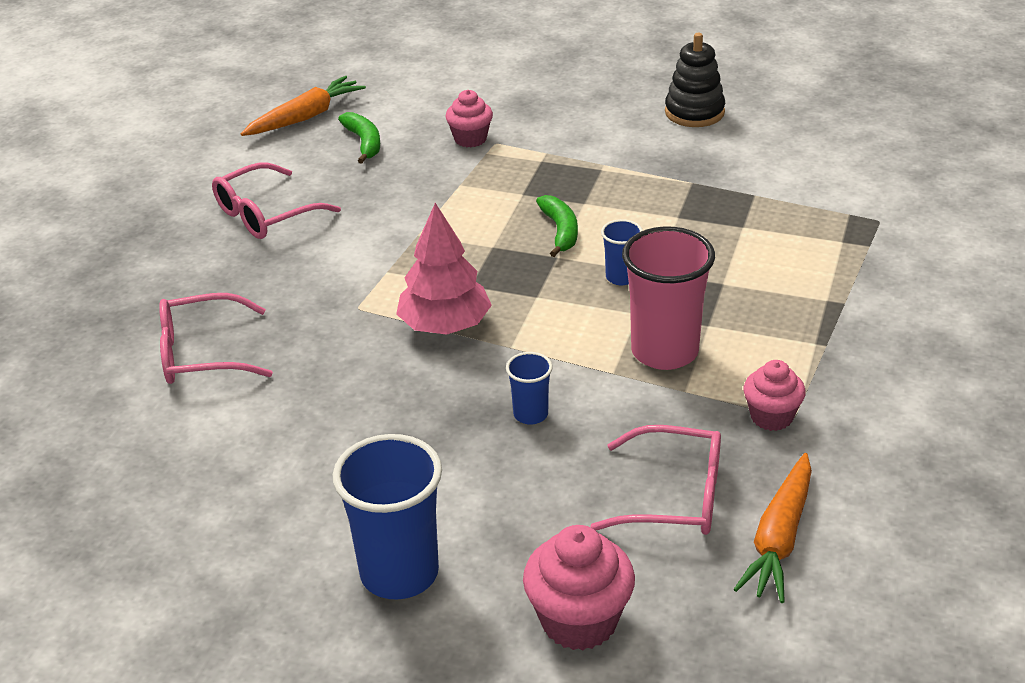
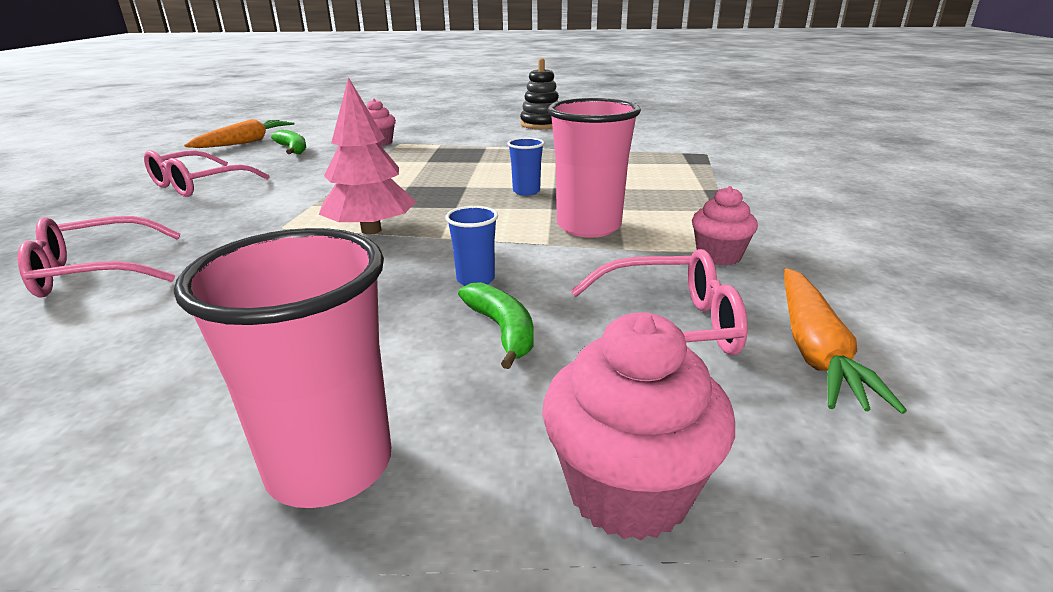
camera: 15 degrees left, 10 degrees down
(399, 573) = (330, 466): blue cup -> pink cup
(560, 231) = (464, 174): green banana -> green banana (502, 330)

